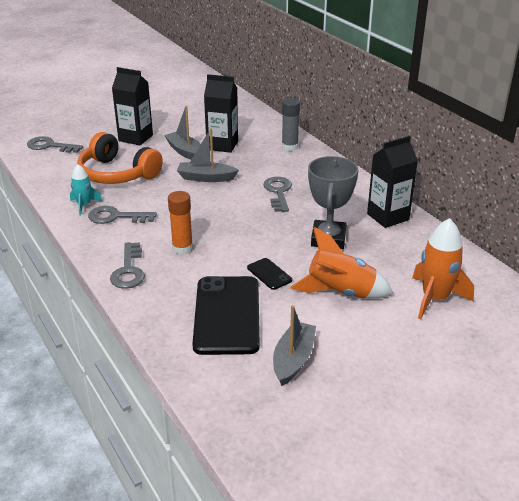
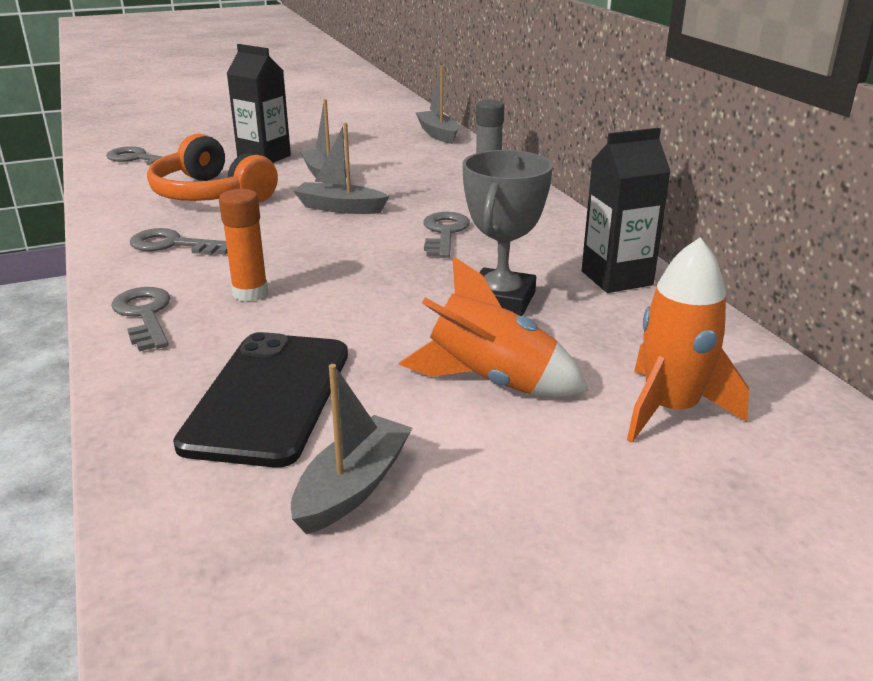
camera: 10 degrees right, 5 degrees down
(84, 205) = (136, 227): turquoise rocket -> none
(128, 270) = (145, 315): grey key -> grey key turned 150 degrees clockwise
(222, 145) = (385, 173): black carton -> none
(243, 107) = (438, 134): none -> grey boat
(269, 274) = (375, 342): black phone -> none

